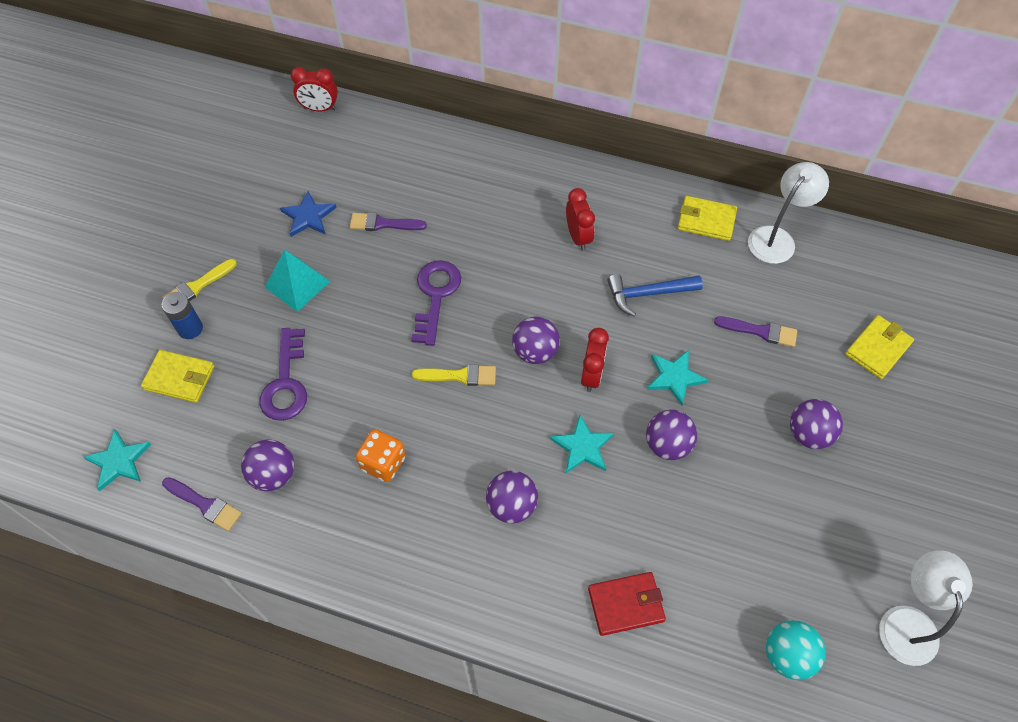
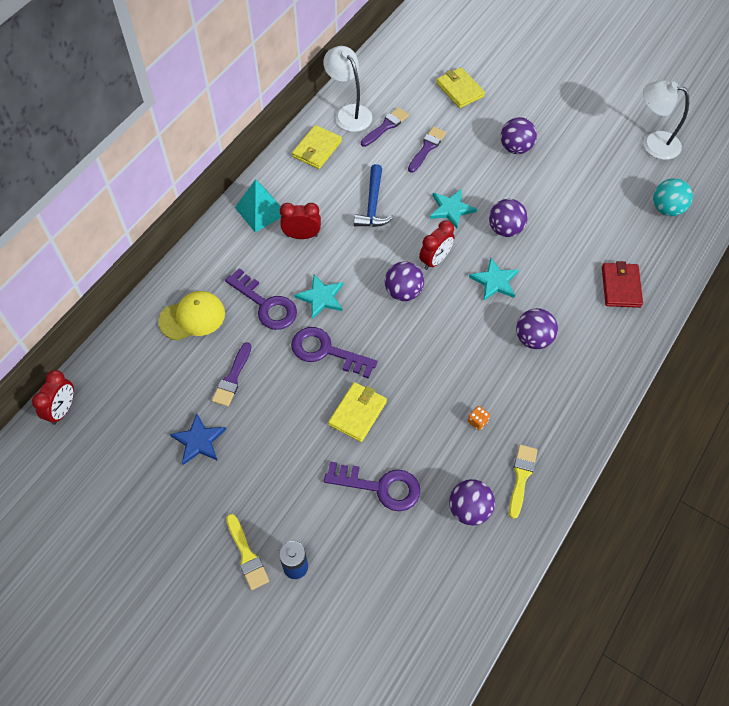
camera: 75 degrees left, 0 degrees up
(119, 461) = (425, 647): turquoise star -> turquoise star (321, 297)
(179, 378) = (349, 582): yellow wallet -> yellow wallet (357, 413)
(205, 504) = (486, 571): purple brush -> purple brush (386, 126)
(297, 284) = (275, 462): turquoise pyramid -> turquoise pyramid (261, 211)
(383, 463) = (477, 421): orange dice -> orange dice, size x0.53
(444, 172) = (192, 317): none -> yellow cap
(460, 376) = (411, 349): yellow brush -> yellow brush (521, 477)
(478, 228) = (266, 304): none -> purple key
(591, 375) = (435, 260): red clock -> red clock turned 105 degrees clockwise

